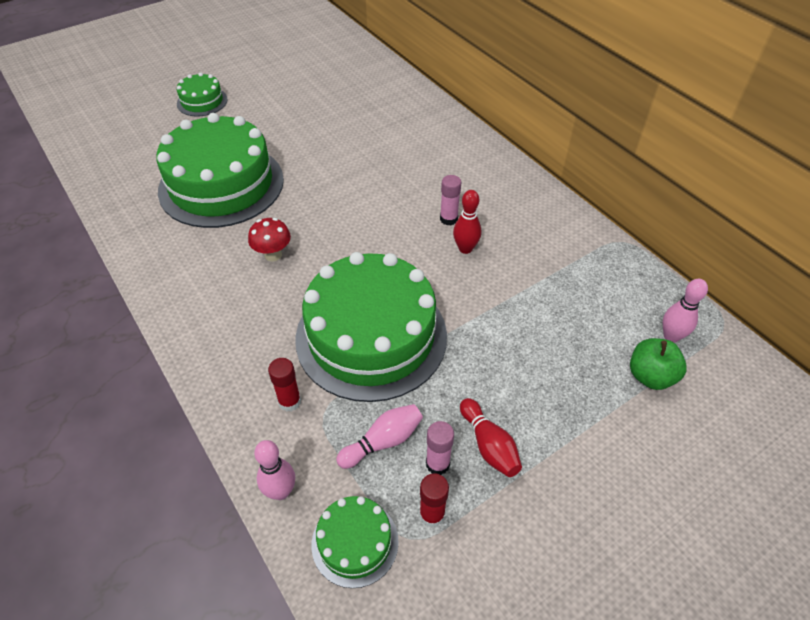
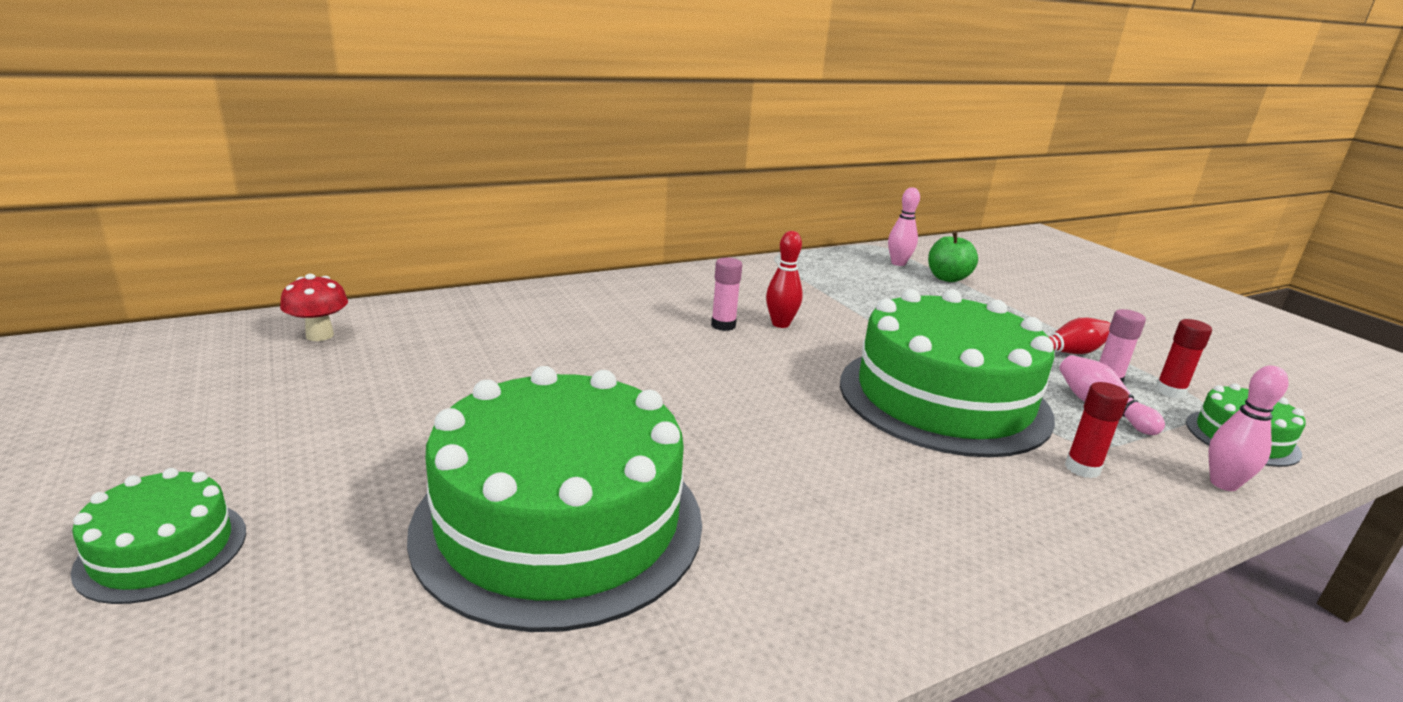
camera: 85 degrees left, 25 degrees down
(273, 255) = (786, 466): red mushroom -> red mushroom (320, 335)

